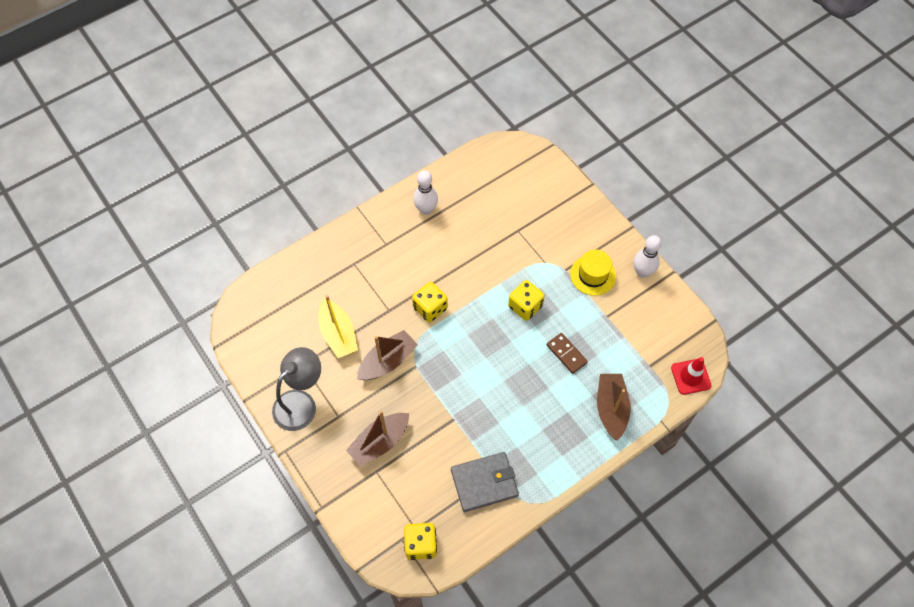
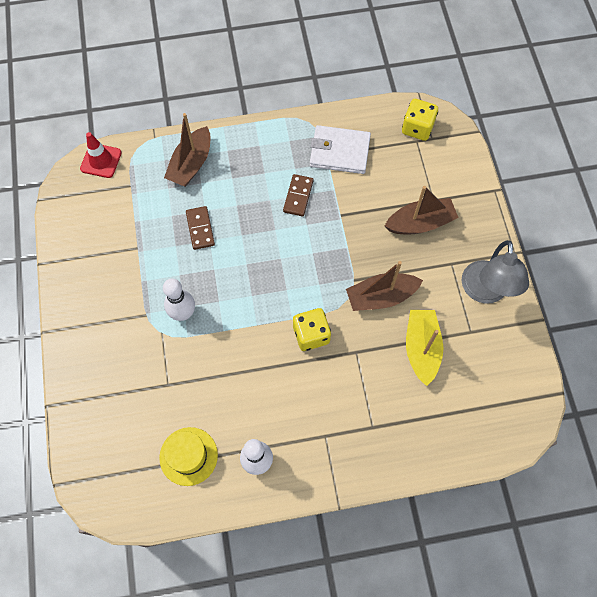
camera: 155 degrees left, 5 degrees up
(301, 403) = (485, 292): grey lamp -> grey lamp turned 60 degrees counterclockwise
(484, 482) = (339, 152): grey wallet -> white wallet
(500, 420) = (298, 196): none -> brown domino
(525, 306) = (211, 293): yellow dice -> none
(593, 275) = (122, 296): yellow hat -> yellow hat (188, 456)
(642, 272) = (70, 277): white bowling pin -> white bowling pin (183, 313)

